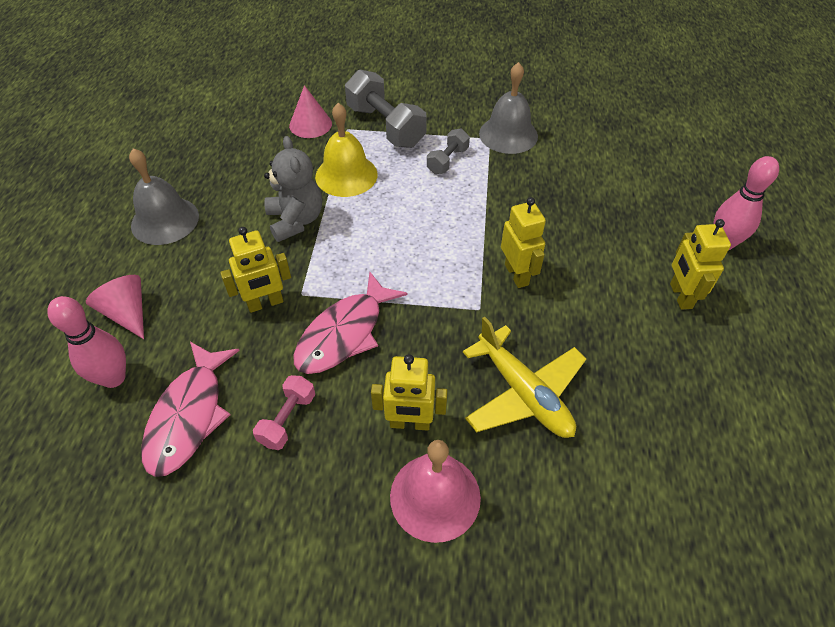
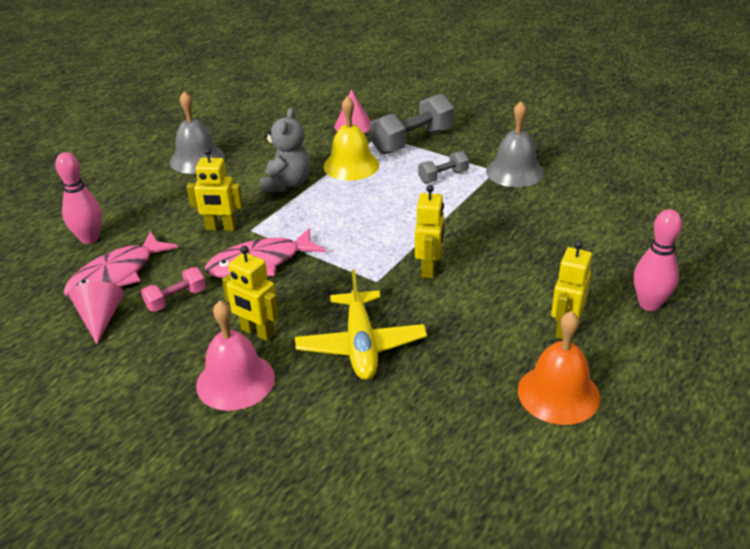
camera: 30 degrees right, 15 degrees down
(127, 313) = (128, 205): pink cone -> pink cone (101, 318)
(385, 126) = (412, 141): grey dumbbell -> grey dumbbell turned 60 degrees clockwise
(728, 370) = (558, 393): none -> orange bell

